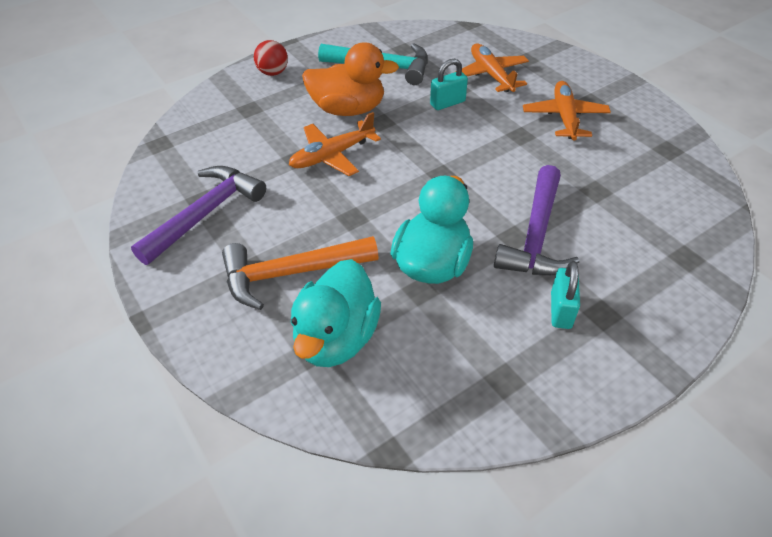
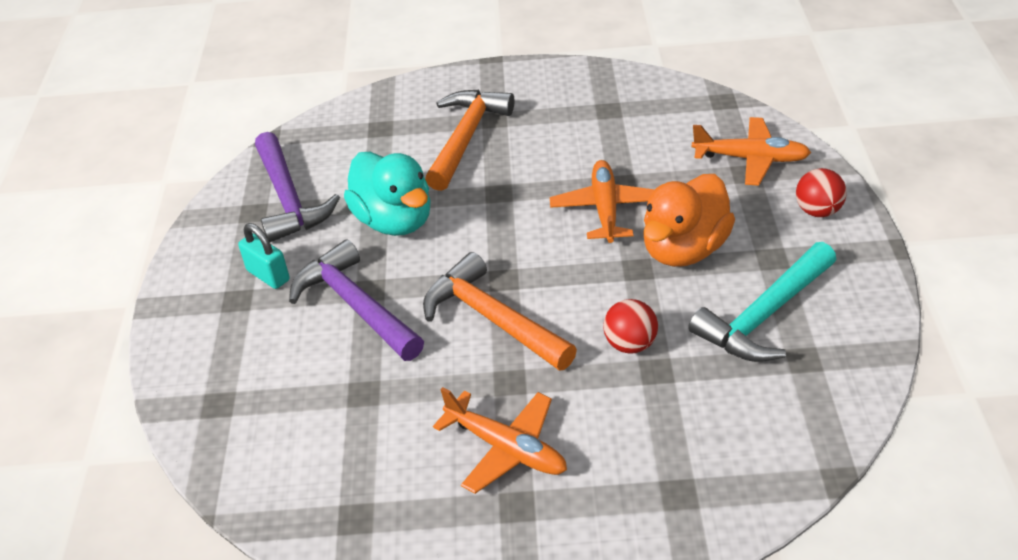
camera: 125 degrees right, 5 degrees down
(205, 214) = (585, 109): purple hammer -> purple hammer (288, 199)
(336, 338) = (379, 143): turquoise duck -> none
(447, 103) = (630, 344): turquoise padlock -> red ball
(481, 163) = (493, 319): none -> orange hammer
(491, 75) = (663, 424): orange plane -> orange plane (751, 159)

